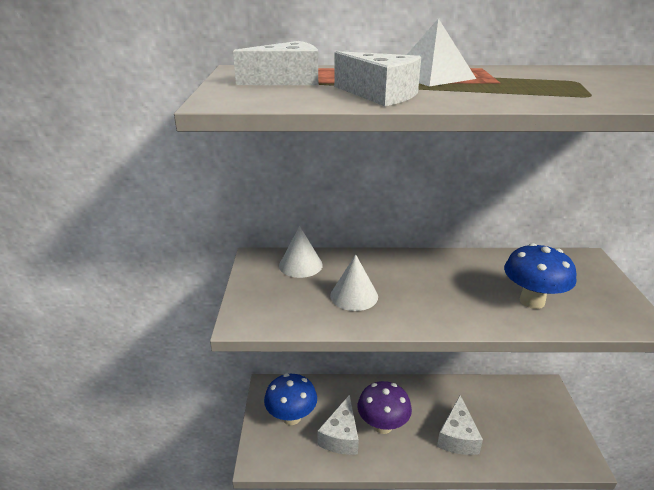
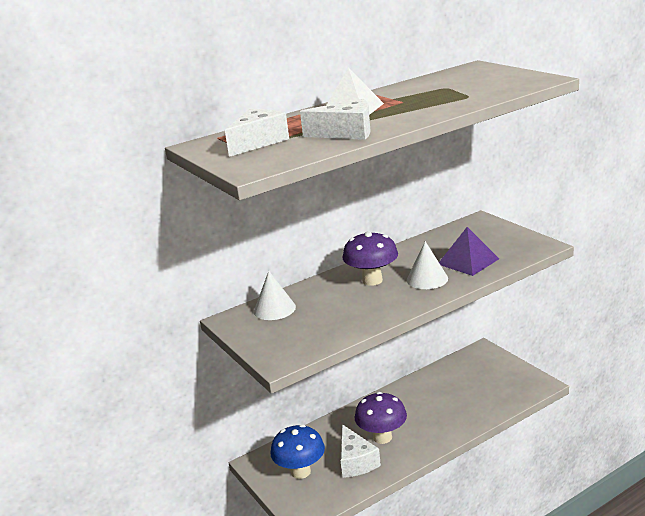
camera: 30 degrees left, 5 degrees down
(354, 296) = (343, 310): white cone -> white cone (427, 279)
(413, 277) = (372, 280): none -> purple mushroom
(457, 437) = (445, 414): white cheese -> none
(532, 301) = (468, 261): blue mushroom -> purple pyramid

